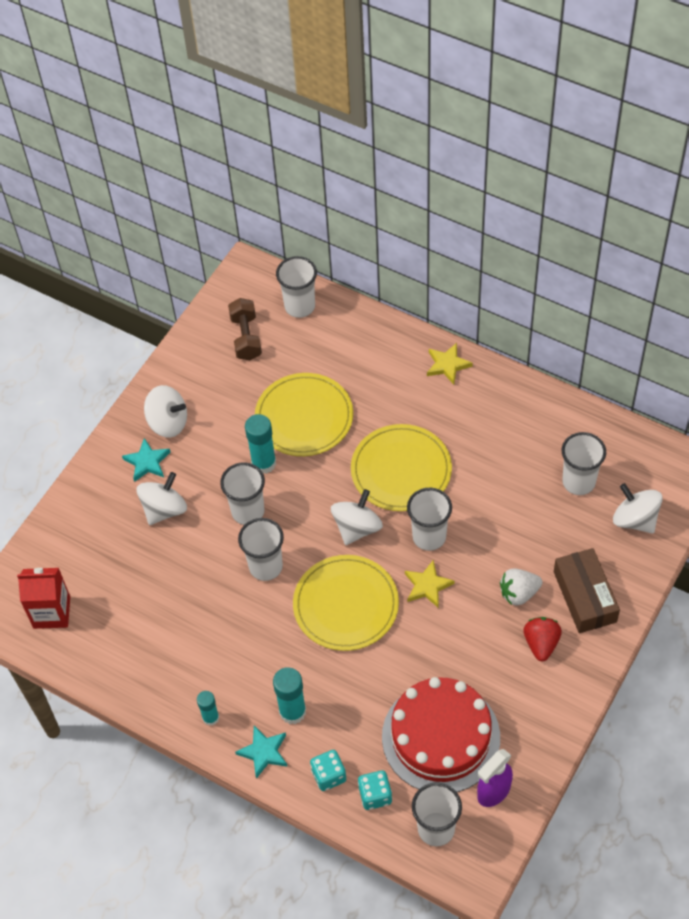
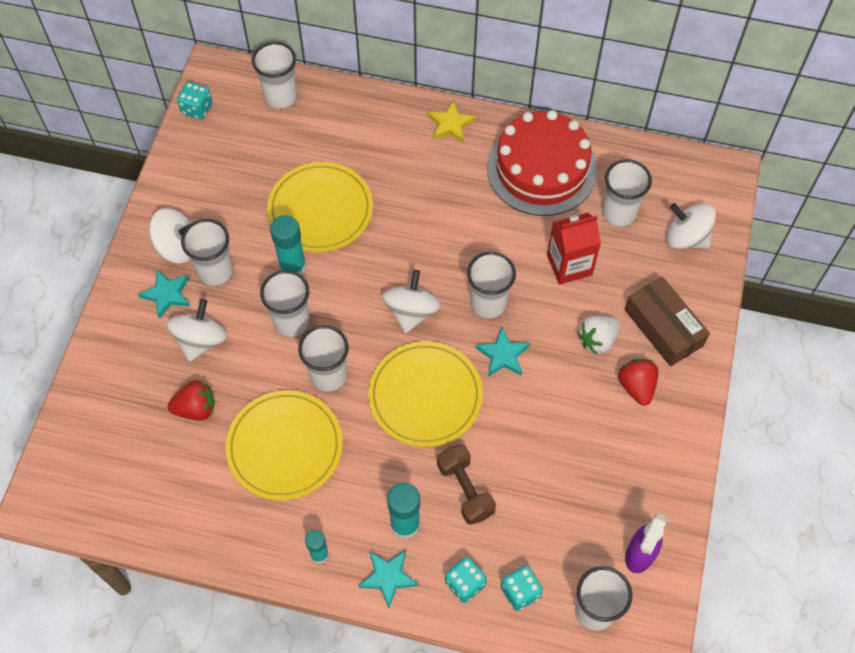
camera: 20 degrees left, 5 degrees up
(52, 612) = (109, 483): red carton -> red carton (569, 265)
(143, 567) = (196, 408): none -> red strawberry
(195, 451) = (215, 271): none -> white cup
(222, 301) = (197, 109): none -> turquoise dice
(246, 337) = (234, 140): brown dumbbell -> brown dumbbell (465, 490)
(401, 470) = (437, 242): yellow plate -> yellow plate (284, 446)
(427, 586) = (503, 355): yellow star -> turquoise star
(441, 737) = (568, 511): red cake -> red cake (541, 169)

